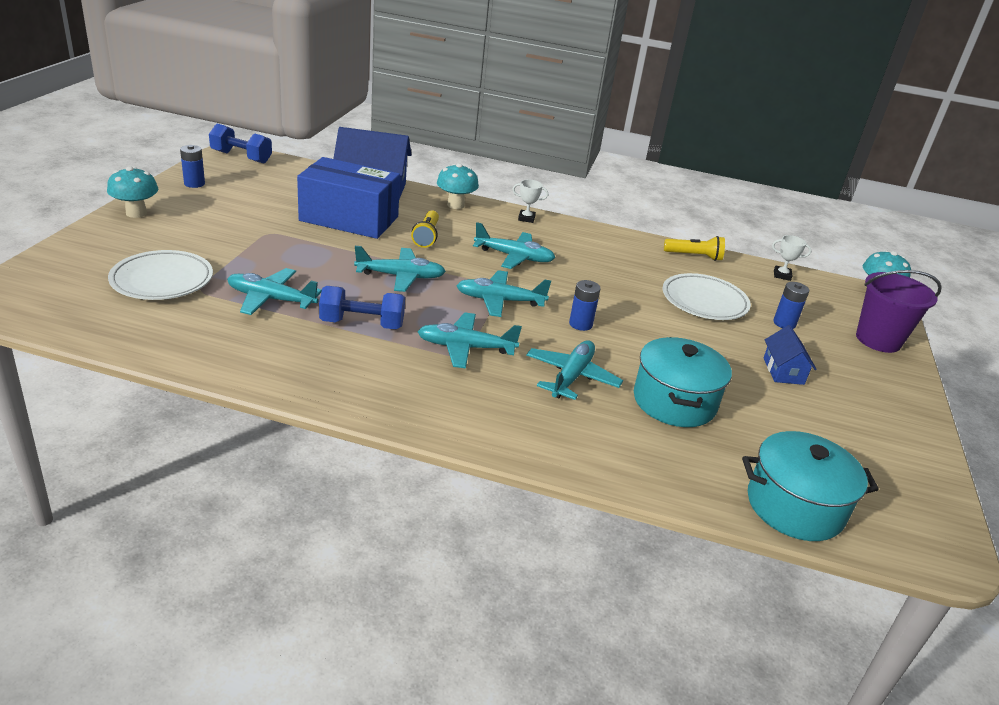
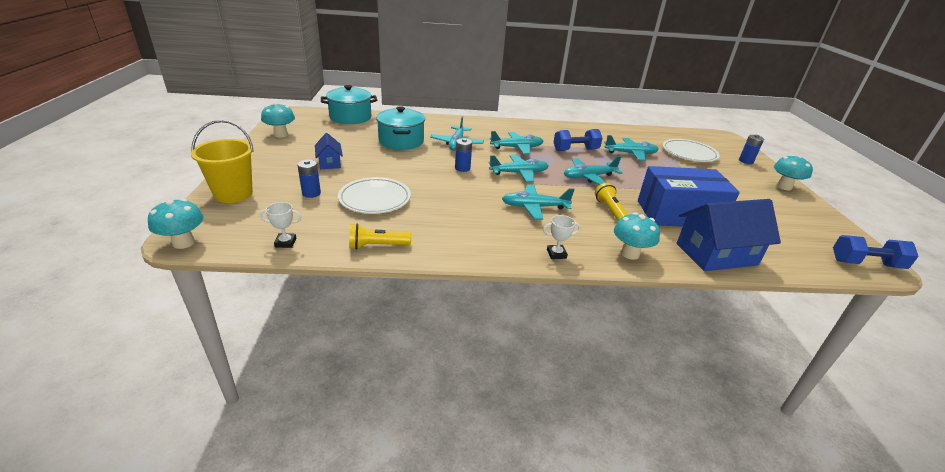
camera: 165 degrees right, 0 degrees up
(194, 184) = (817, 220): blue battery -> blue battery (746, 161)
(878, 340) = (233, 194): purple bucket -> yellow bucket
(906, 460) = (281, 134): none -> turquoise mushroom

